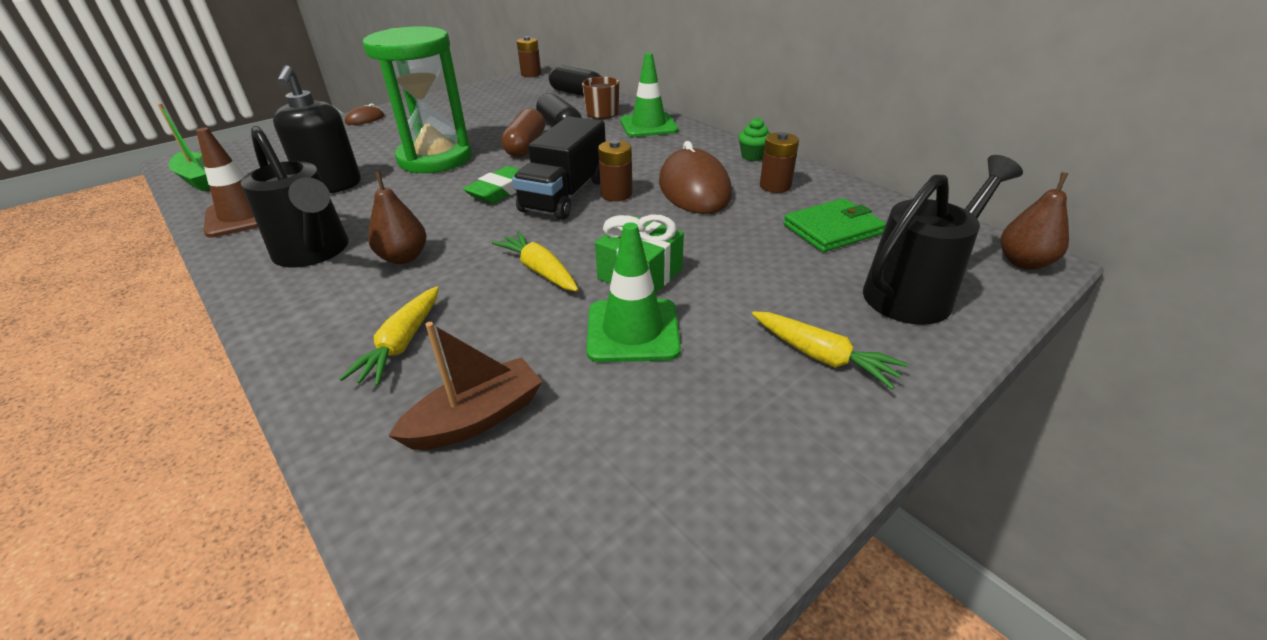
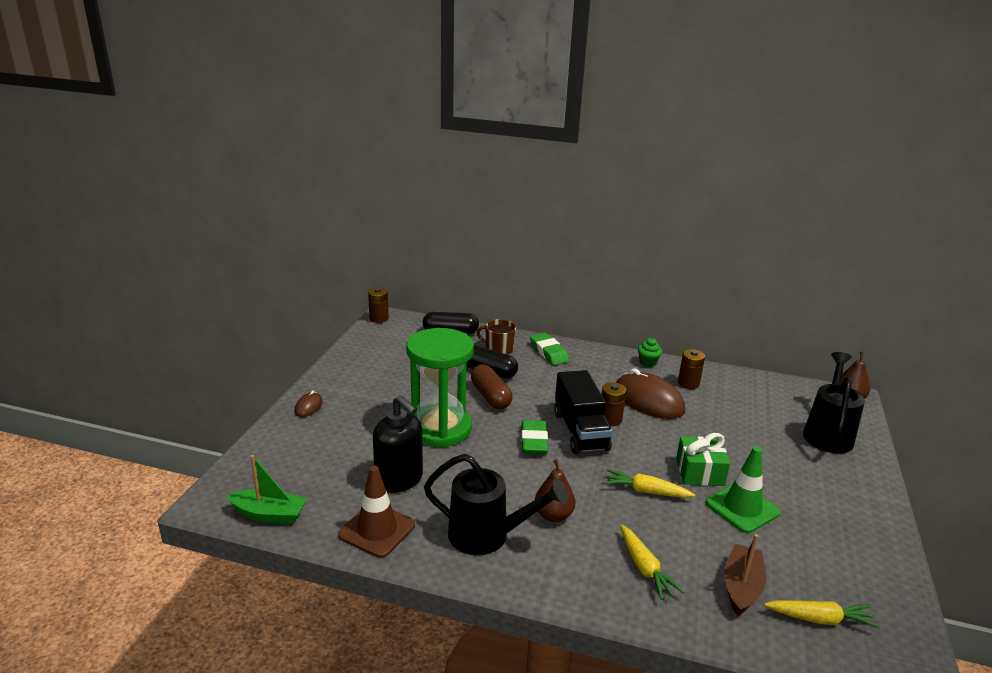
camera: 35 degrees left, 10 degrees down
(648, 125) = (549, 352): green traffic cone -> green eraser
(821, 356) = (832, 486): yellow carrot -> yellow carrot (820, 619)
(832, 229) = (752, 406): green wallet -> none

